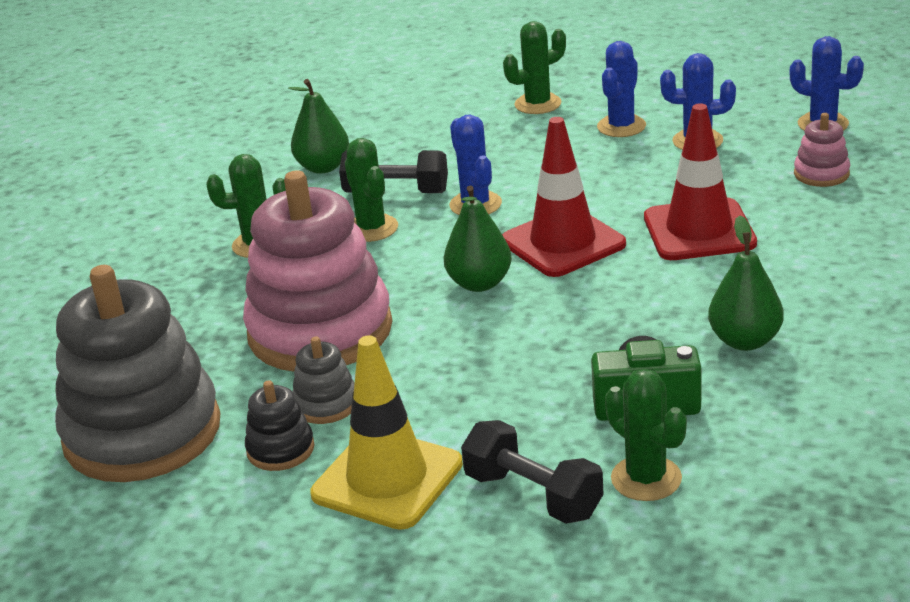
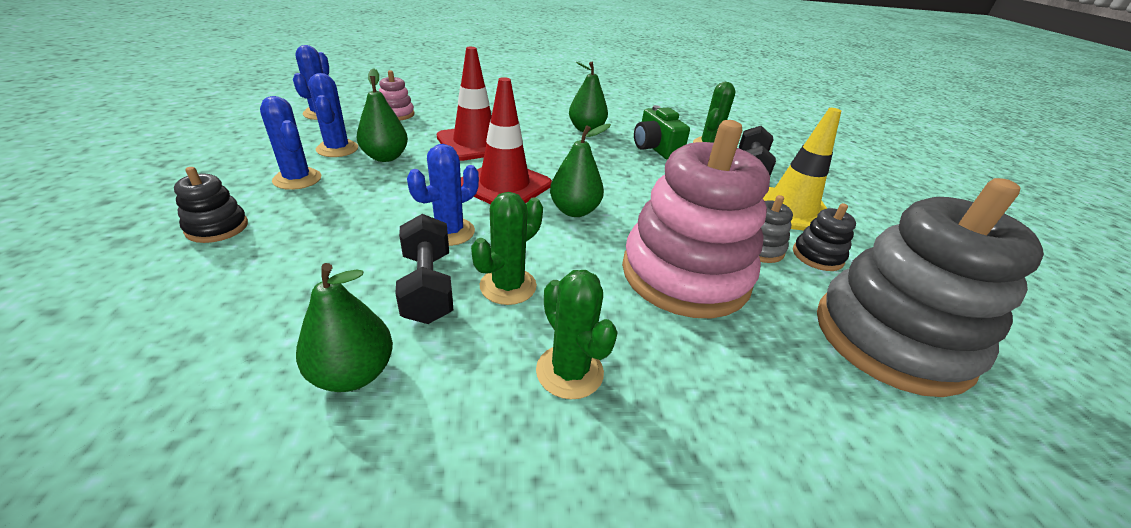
camera: 120 degrees left, 5 degrees up
(537, 104) = (217, 227): green cactus -> black stacking toy
(621, 126) = (297, 179): blue cactus -> blue cactus turned 45 degrees clockwise
(666, 169) = (385, 157): none -> green pear

